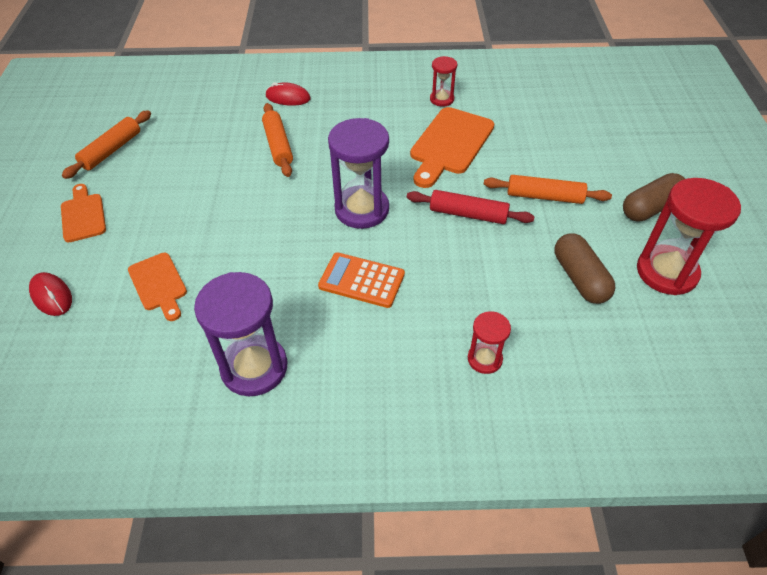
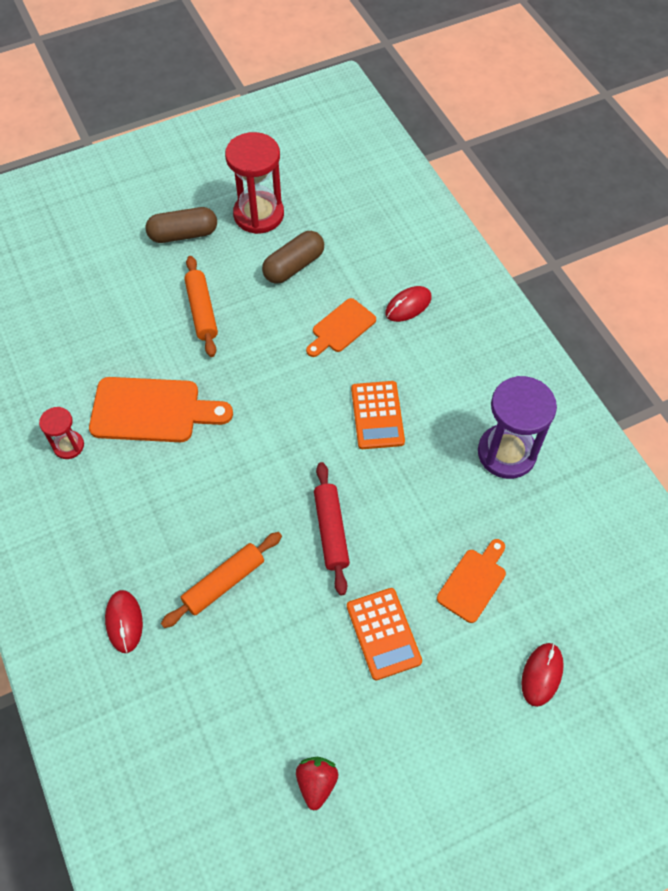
camera: 115 degrees left, 10 degrees up
(83, 215) = (432, 730): orange cutting board -> orange cutting board (341, 328)
(111, 150) = (316, 783): orange rolling pin -> red strawberry
(170, 214) = (383, 633): none -> orange calculator
(362, 209) = (289, 452): purple hourglass -> none
(468, 214) = (254, 362): red rolling pin -> red rolling pin (331, 531)
(484, 359) = (408, 306): red hourglass -> red mouse
(650, 208) = (183, 234): brown capsule -> brown capsule turned 45 degrees counterclockwise

